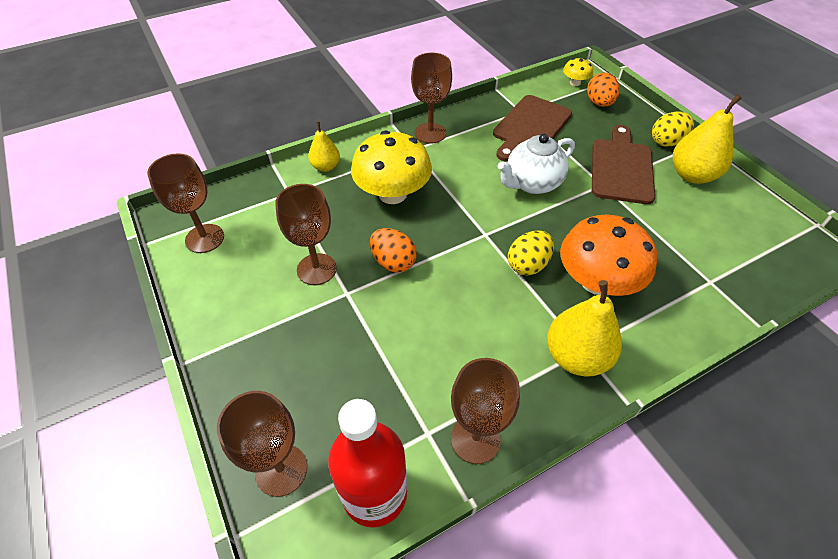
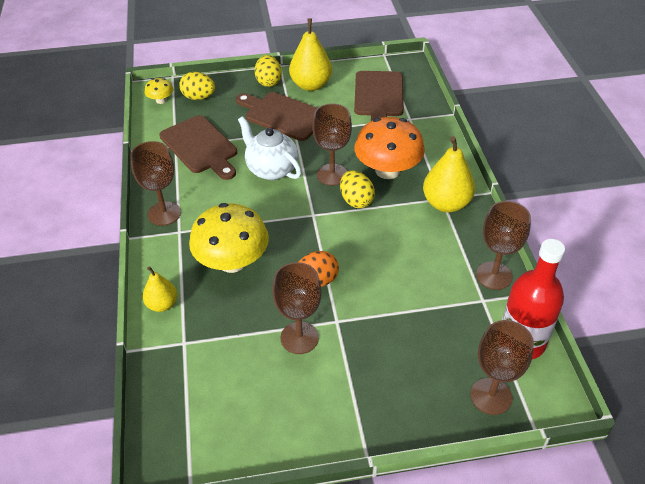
camera: 70 degrees left, 5 degrees down
(205, 238) = (212, 428): brown goblet -> brown goblet (332, 174)
(532, 183) = (271, 169): white teapot -> white teapot turned 150 degrees clockwise
(599, 103) = (199, 97): orange egg -> yellow egg
(726, 240) = (378, 96): none -> brown cutting board

